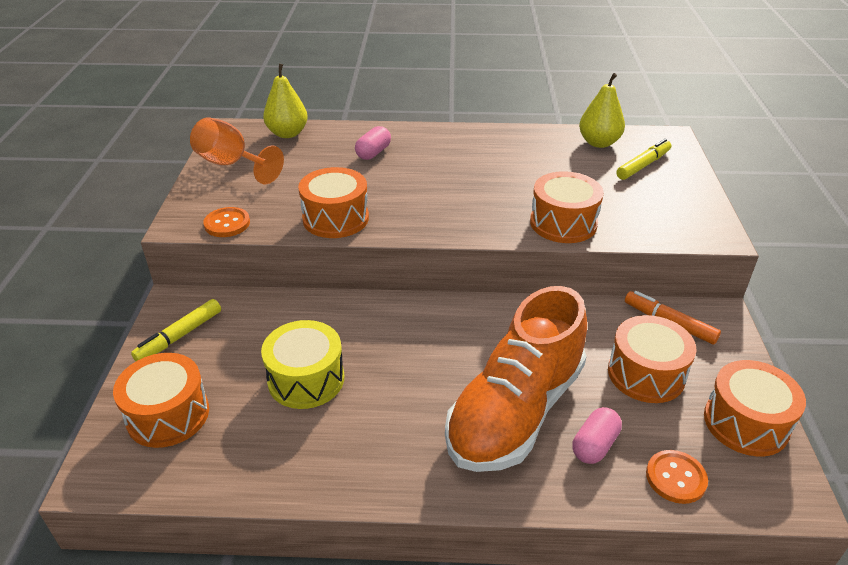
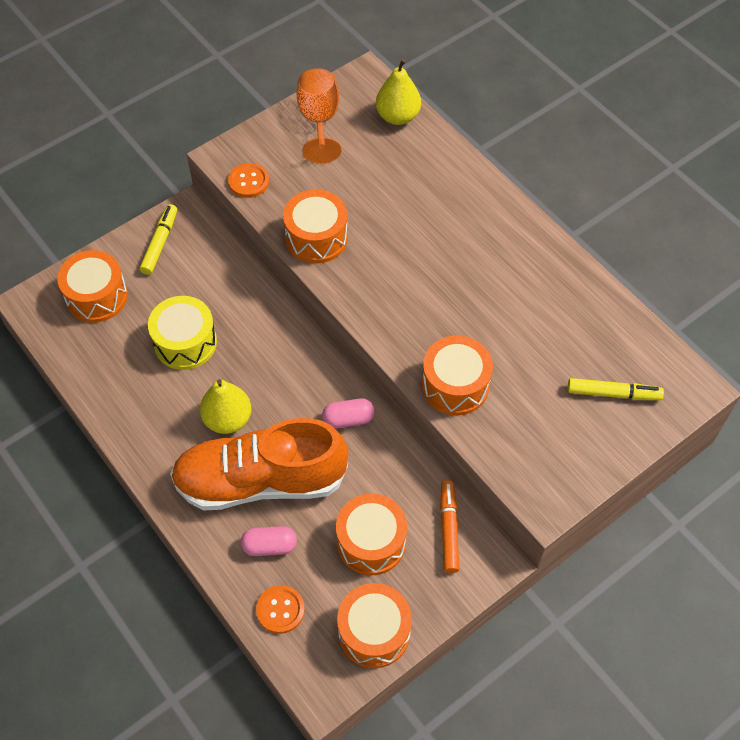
camera: 50 degrees right, 20 degrees up
(179, 336) = (160, 243): yellow marker -> yellow marker turned 105 degrees clockwise
(373, 153) = (429, 192): pink capsule -> pink capsule (348, 419)
(598, 143) = (620, 338): yellow pear -> yellow pear (228, 419)

